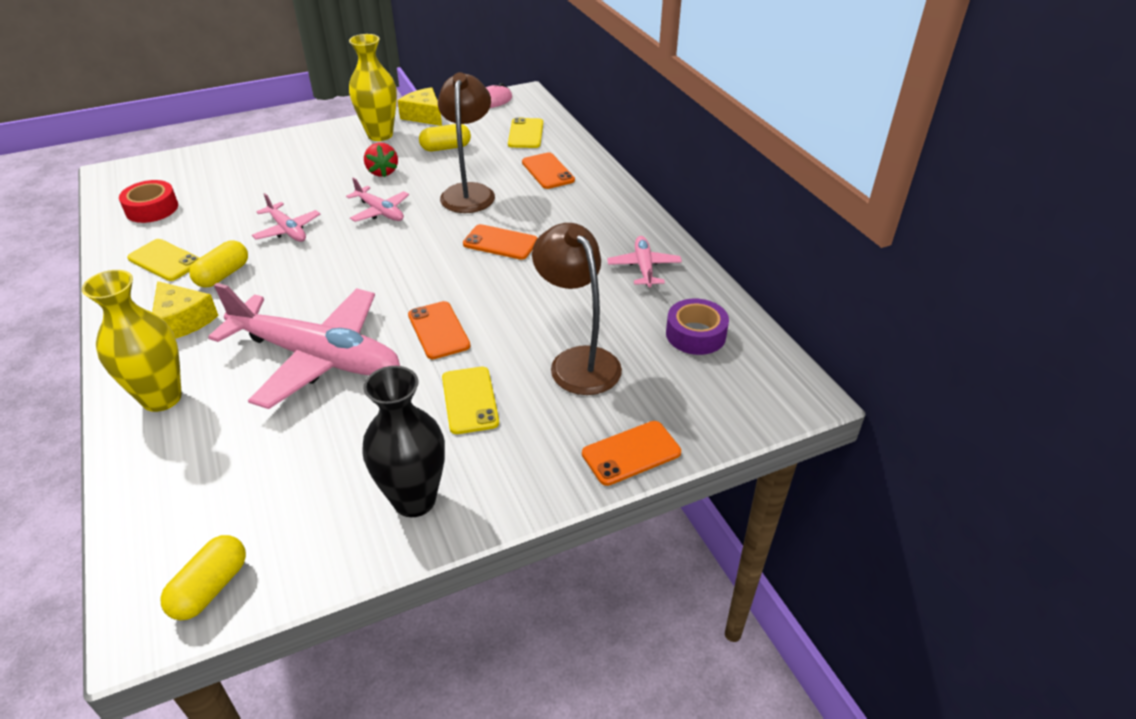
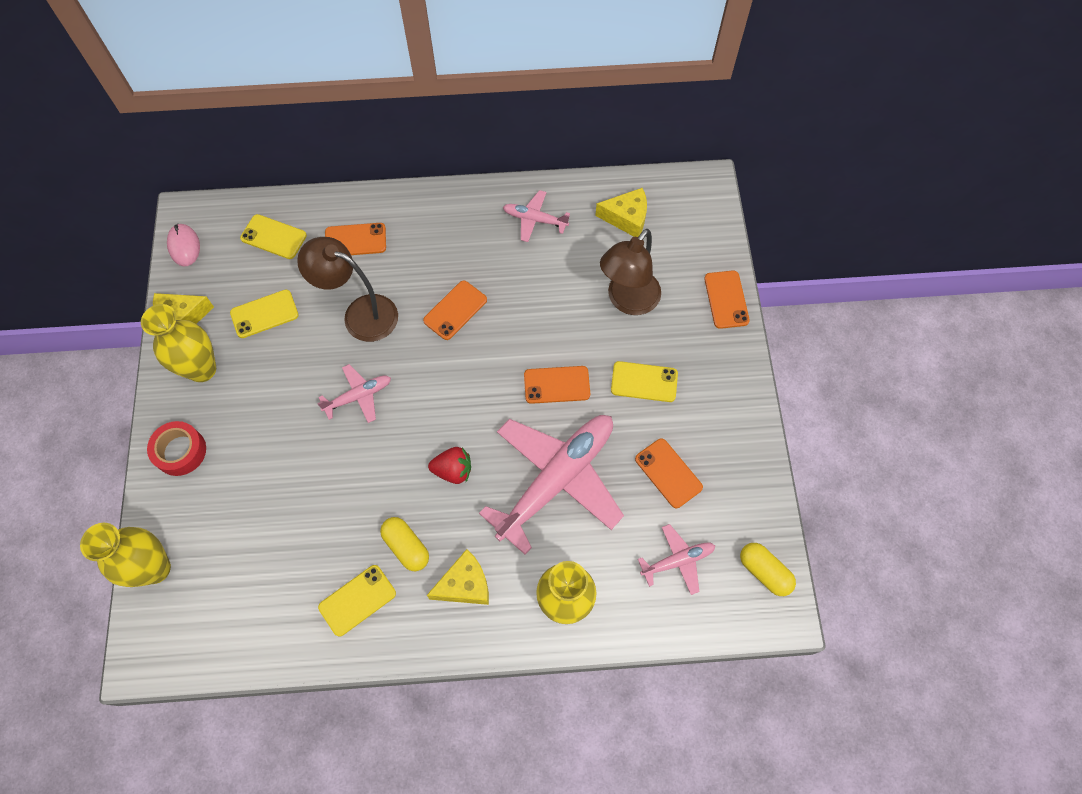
camera: 70 degrees left, 25 degrees up
(152, 209) = (248, 614): red tape -> red tape (180, 451)
(193, 159) = (155, 568): none -> yellow vase
(287, 230) = (353, 483): pink plane -> pink plane (677, 561)
(346, 451) = (668, 473): none -> orange phone
(382, 172) = (283, 381): red strawberry -> red strawberry (453, 470)
(414, 500) = (727, 437): black vase -> none
(446, 148) = (264, 314): yellow capsule -> yellow phone
(578, 361) = (627, 301): brown lamp -> brown lamp turned 45 degrees counterclockwise
(695, 334) = (626, 218): purple tape -> yellow cheese

